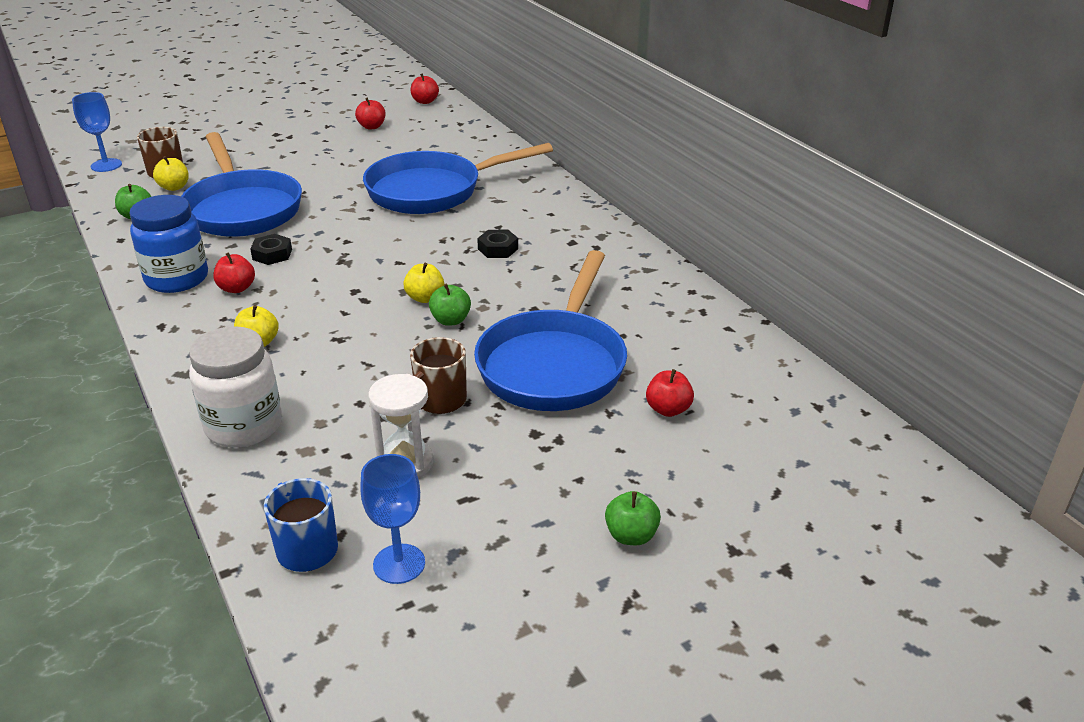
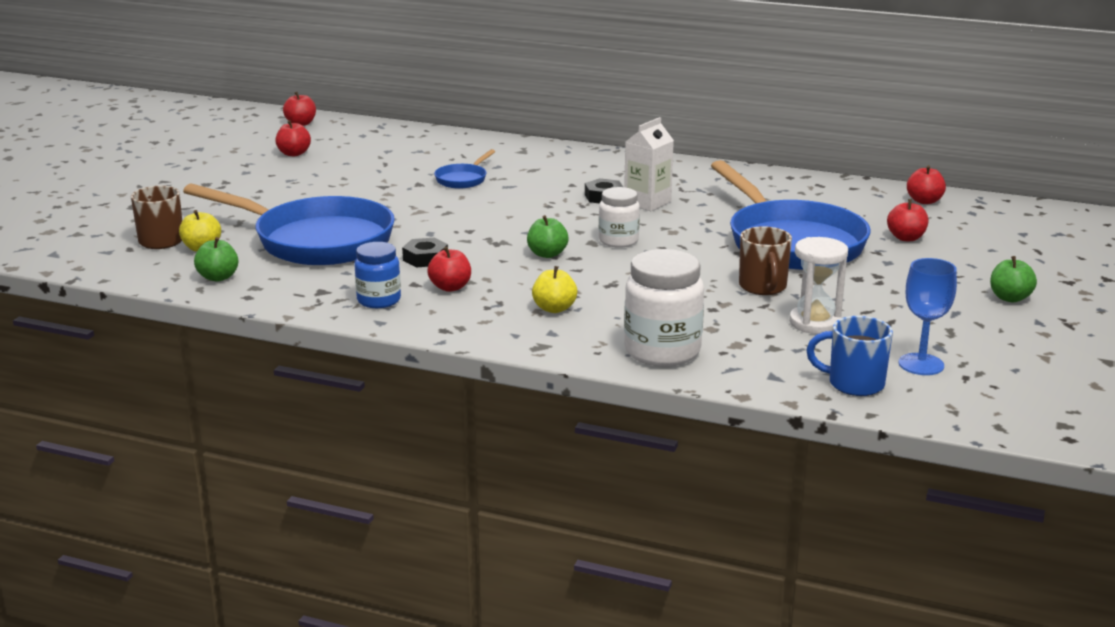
camera: 40 degrees left, 10 degrees down
(106, 165) = (74, 256): blue goblet -> none
(177, 279) = (379, 300): blue jar -> blue jar, size x0.62
(425, 298) = (618, 241): yellow apple -> white jar
(432, 191) = (463, 179): blue pan -> blue pan, size x0.42
(450, 320) = (668, 246): green apple -> green apple (547, 254)
(519, 269) = (647, 203): none -> white carton
(770, 374) = (924, 201): none -> red apple

